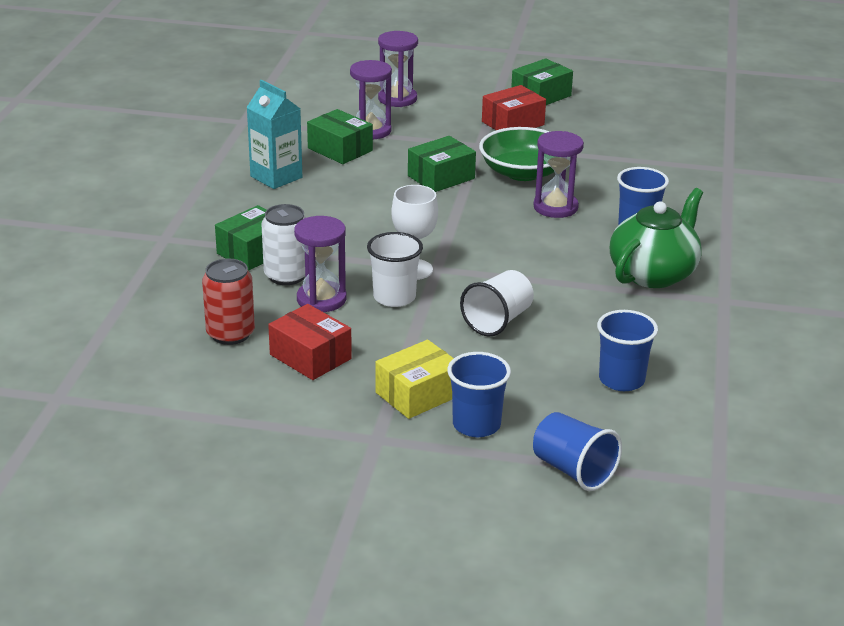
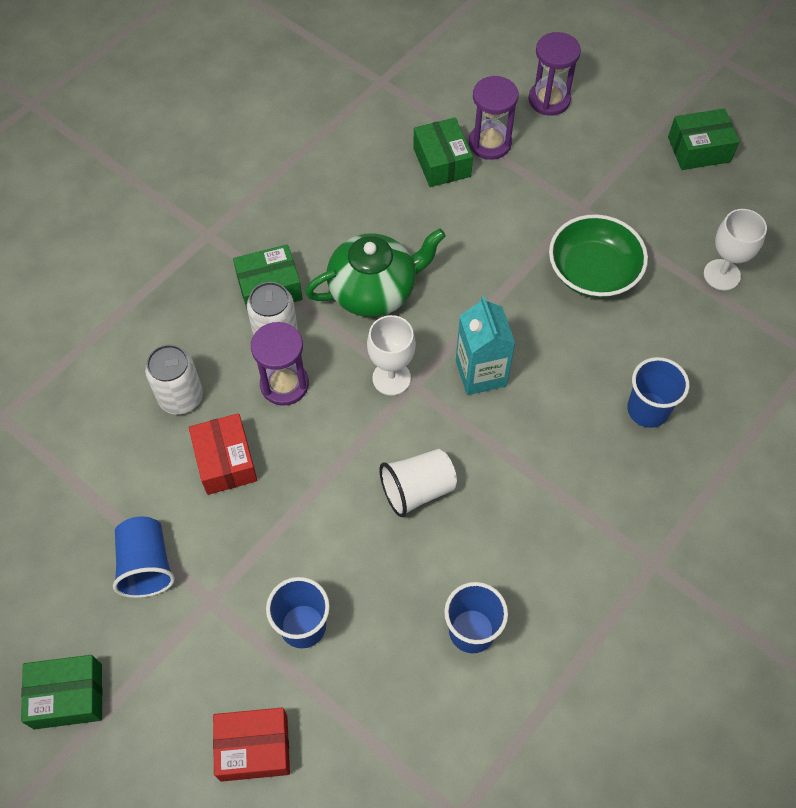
camera: 30 degrees right, 30 degrees up
(230, 334) = (181, 397): red can -> white can
(276, 177) = (357, 182): turquoise carton -> turquoise carton (481, 373)
(394, 297) = (348, 411): white cup -> none
(418, 394) = (281, 558): yellow box -> none
(441, 177) = (508, 246): green box -> green box (68, 696)
(513, 123) = (638, 186): red box -> red box (254, 748)
(555, 207) = (588, 342): purple hourglass -> none
(573, 470) = (344, 731): blue cup -> blue cup (146, 565)
(622, 149) = (721, 275): none -> white goblet
(653, 274) = (612, 489): green teapot -> green teapot (374, 290)

